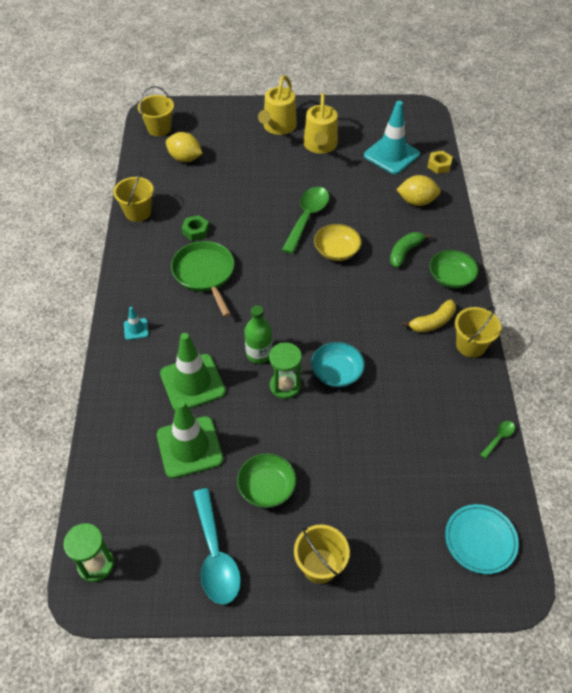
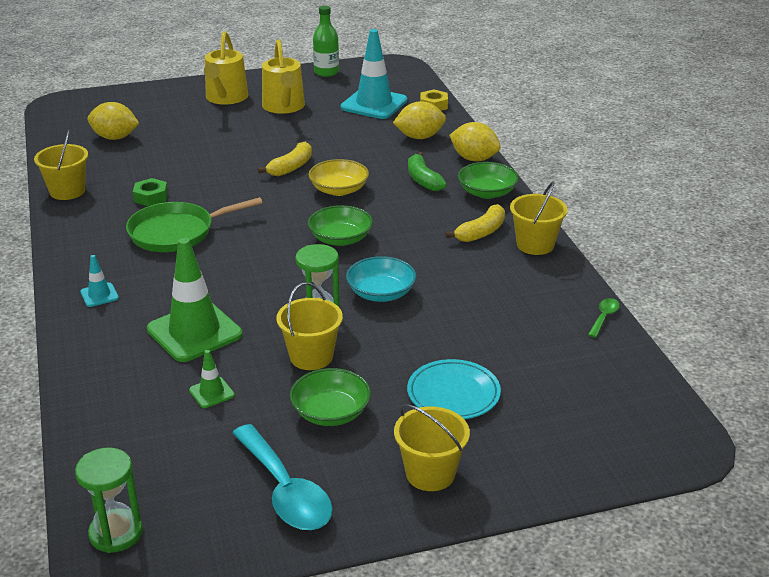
camera: 15 degrees left, 20 degrees down
(159, 128) = (72, 117): yellow bucket -> yellow bucket (311, 356)
(189, 447) = (211, 393): green traffic cone -> green traffic cone, size x0.45
(205, 274) = (176, 232): green pan -> green pan turned 75 degrees counterclockwise
(259, 354) = (274, 292): green bottle -> green bottle (326, 72)
(307, 218) = (291, 167): green spoon -> yellow banana
(323, 306) = (340, 239): none -> green bowl
(405, 252) = (423, 180): green banana -> green banana turned 45 degrees counterclockwise
(452, 236) = (474, 159): none -> yellow lemon
(480, 540) = (622, 411): turquoise plate -> turquoise plate (453, 394)

